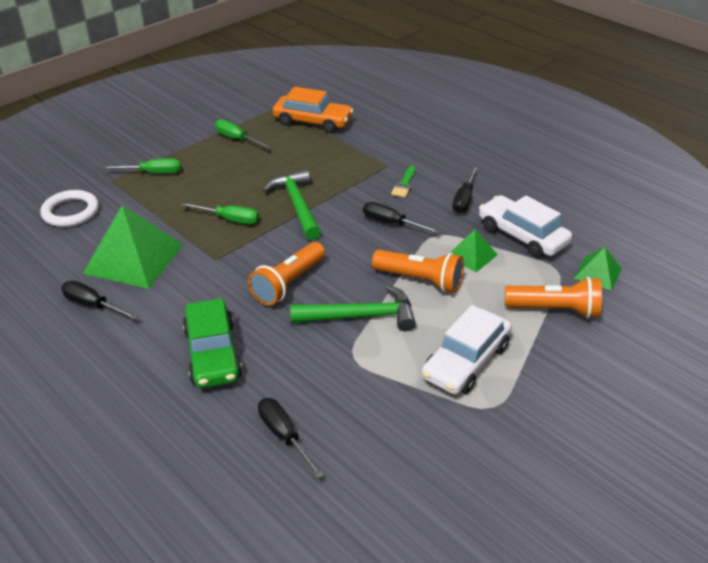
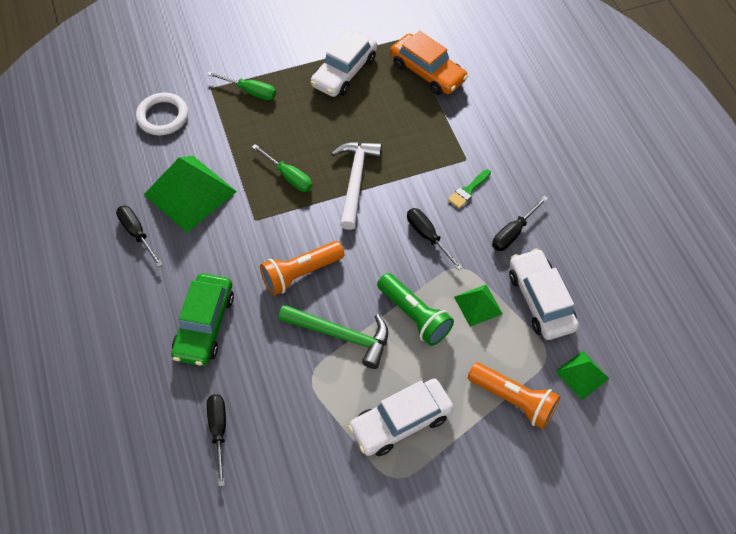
camera: 25 degrees right, 20 degrees up
(237, 139) = (344, 71): green screwdriver -> white car
(297, 205) = (355, 181): green hammer -> white hammer
(420, 280) = (414, 315): orange flashlight -> green flashlight

